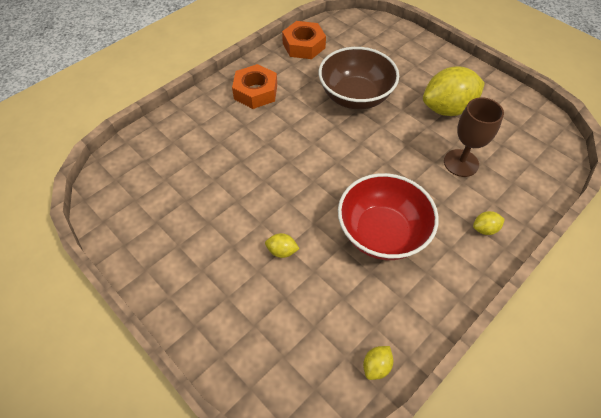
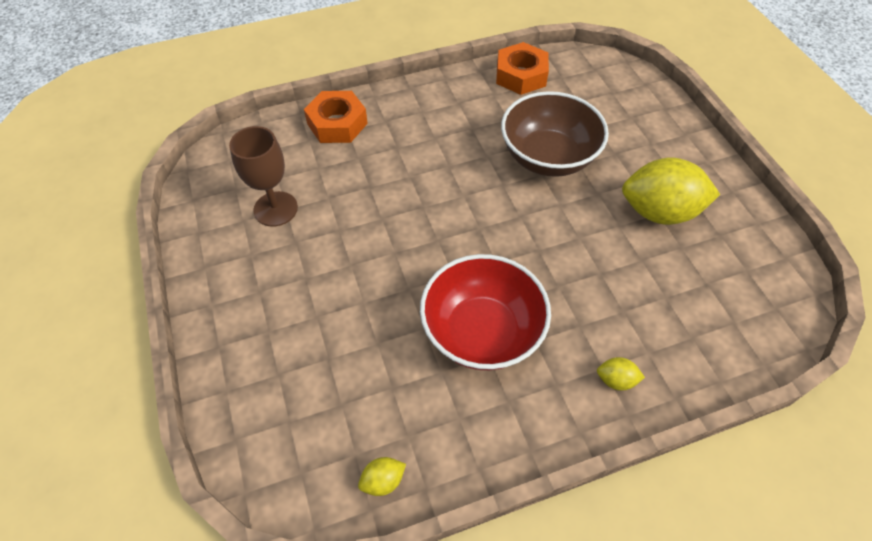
camera: 25 degrees right, 0 degrees up
(255, 92) = (432, 113): orange nut -> orange nut (337, 123)
(282, 251) = (355, 305): yellow lemon -> none
(461, 163) = (635, 286): brown goblet -> brown goblet (275, 209)

